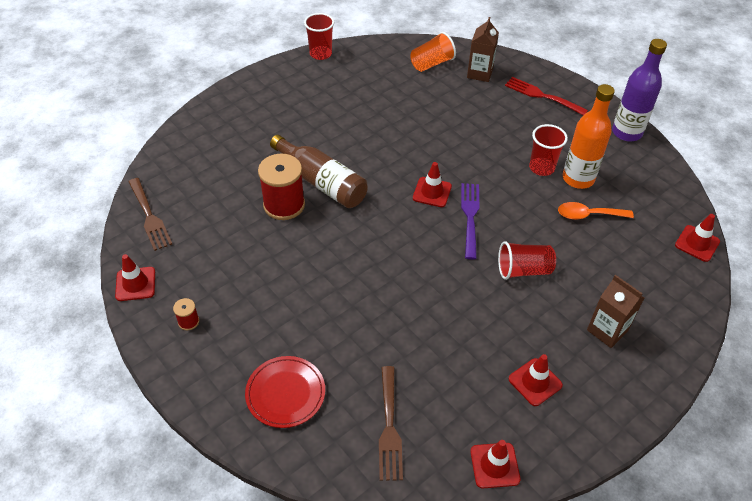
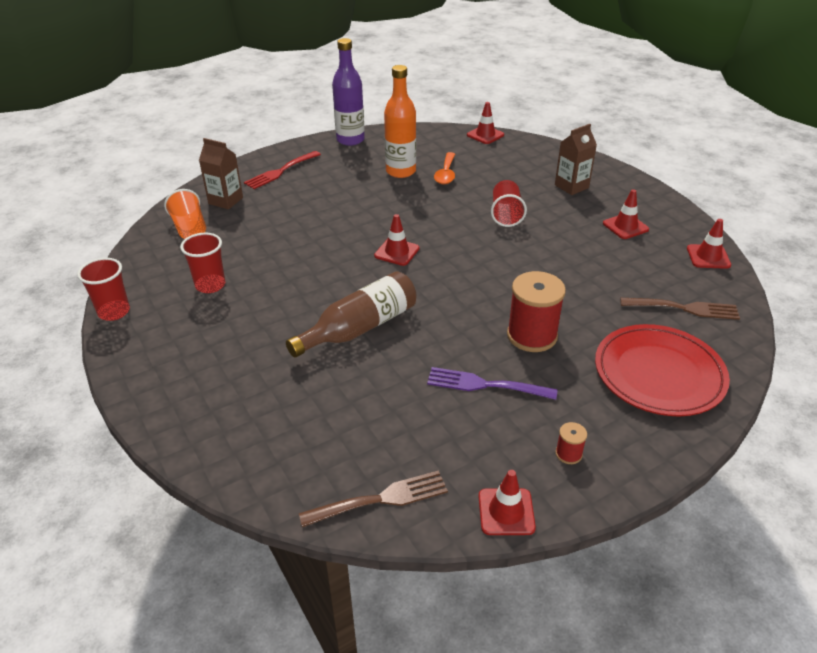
camera: 80 degrees left, 10 degrees down
(284, 205) = (389, 361): red spool -> red spool (532, 335)
(285, 393) = (659, 374): red plate -> red plate, size x1.53
(470, 217) = (436, 233): purple fork -> purple fork (485, 385)
(541, 168) = (381, 187): red cup -> red cup (210, 285)

